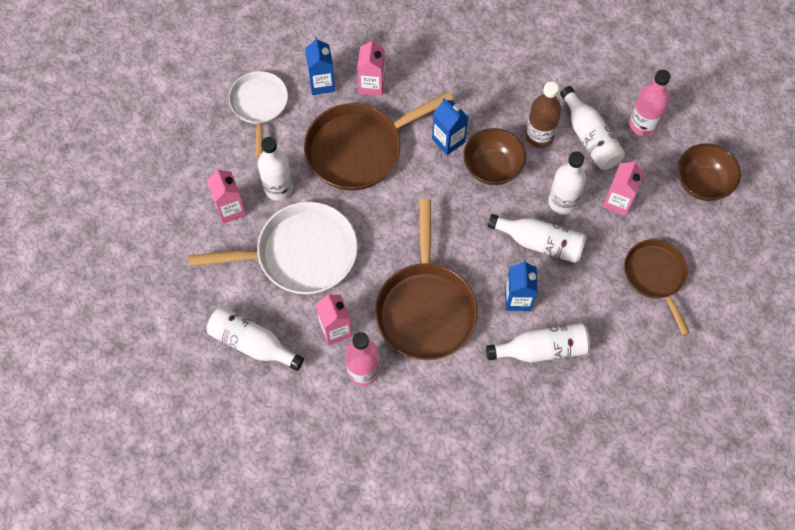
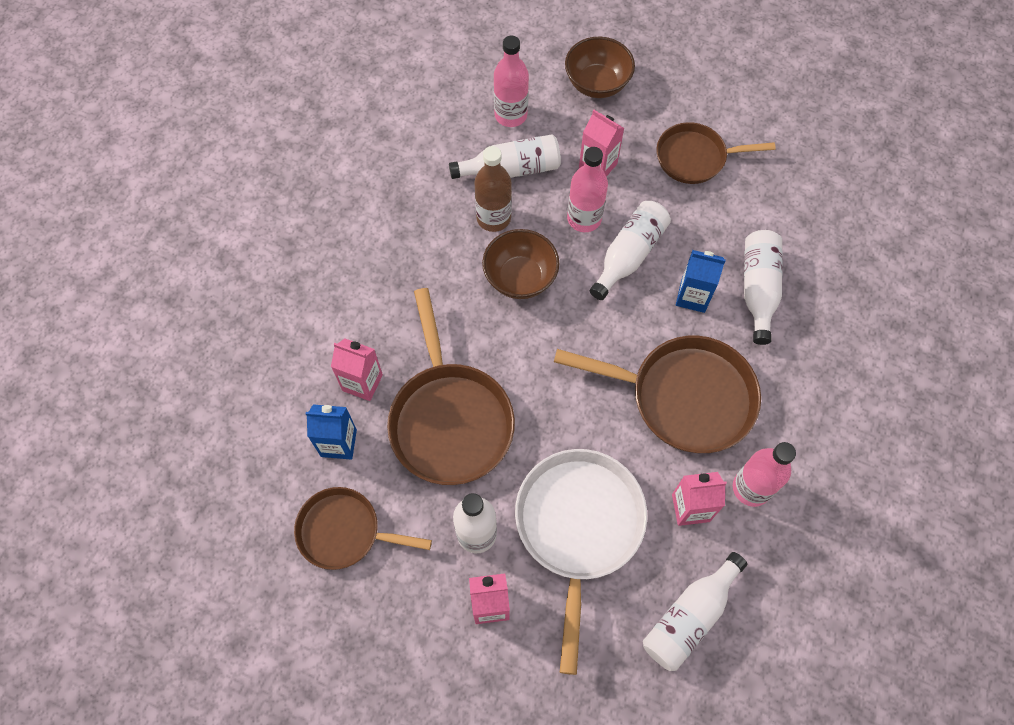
camera: 75 degrees left, 0 degrees up
(259, 106) = (345, 531): white pan -> brown pan
(448, 140) = (469, 315): blue carton -> none
(562, 202) = (584, 218): white bottle -> pink bottle

